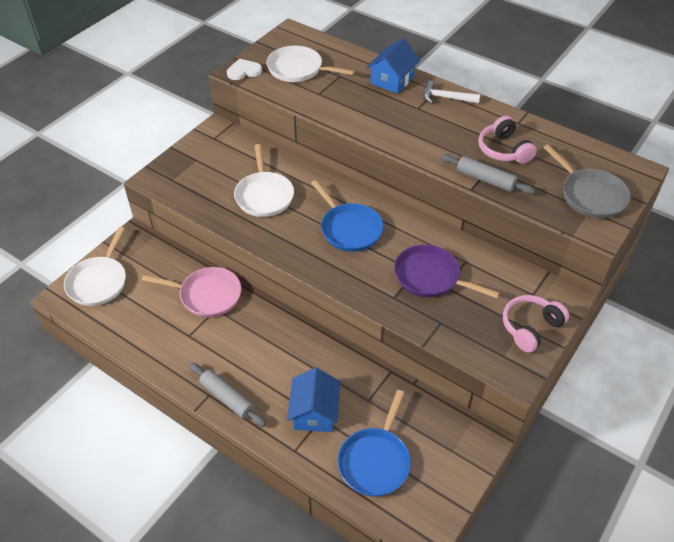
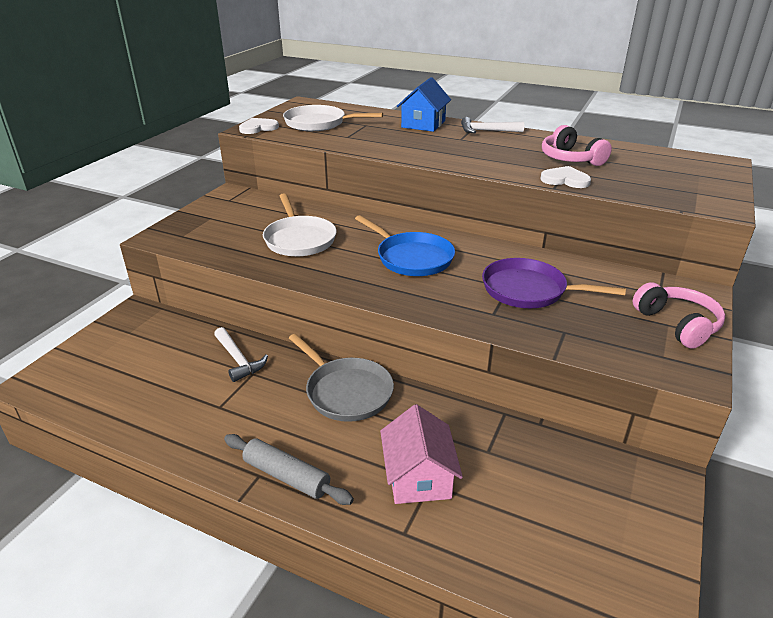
camera: 10 degrees left, 15 degrees down
(99, 282) = (88, 362): white pan -> none
(207, 295) = (238, 360): pink pan -> white hammer
(314, 412) = (418, 477): blue house -> pink house
(375, 461) = (528, 529): blue pan -> none
(485, 179) = (565, 180): grey rolling pin -> white heart
(530, 327) = (677, 324): pink headphones -> pink headphones turned 120 degrees clockwise
(590, 195) = (688, 182): grey pan -> grey pan (346, 392)

